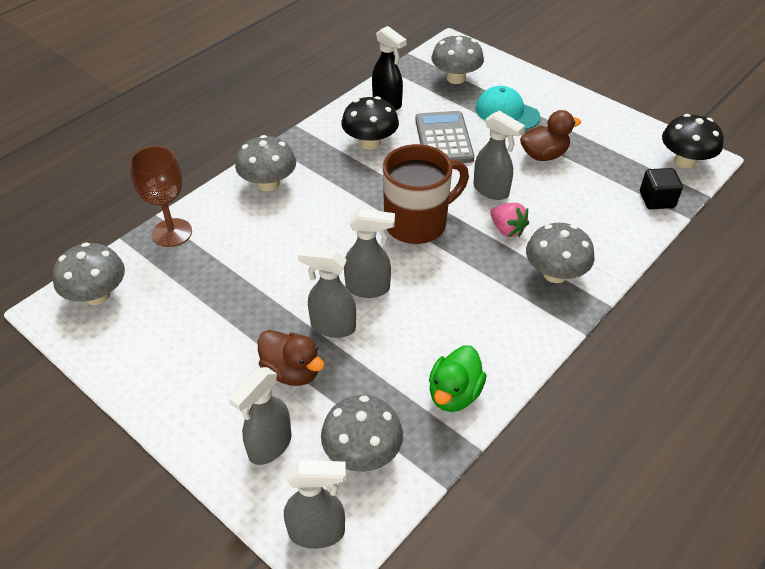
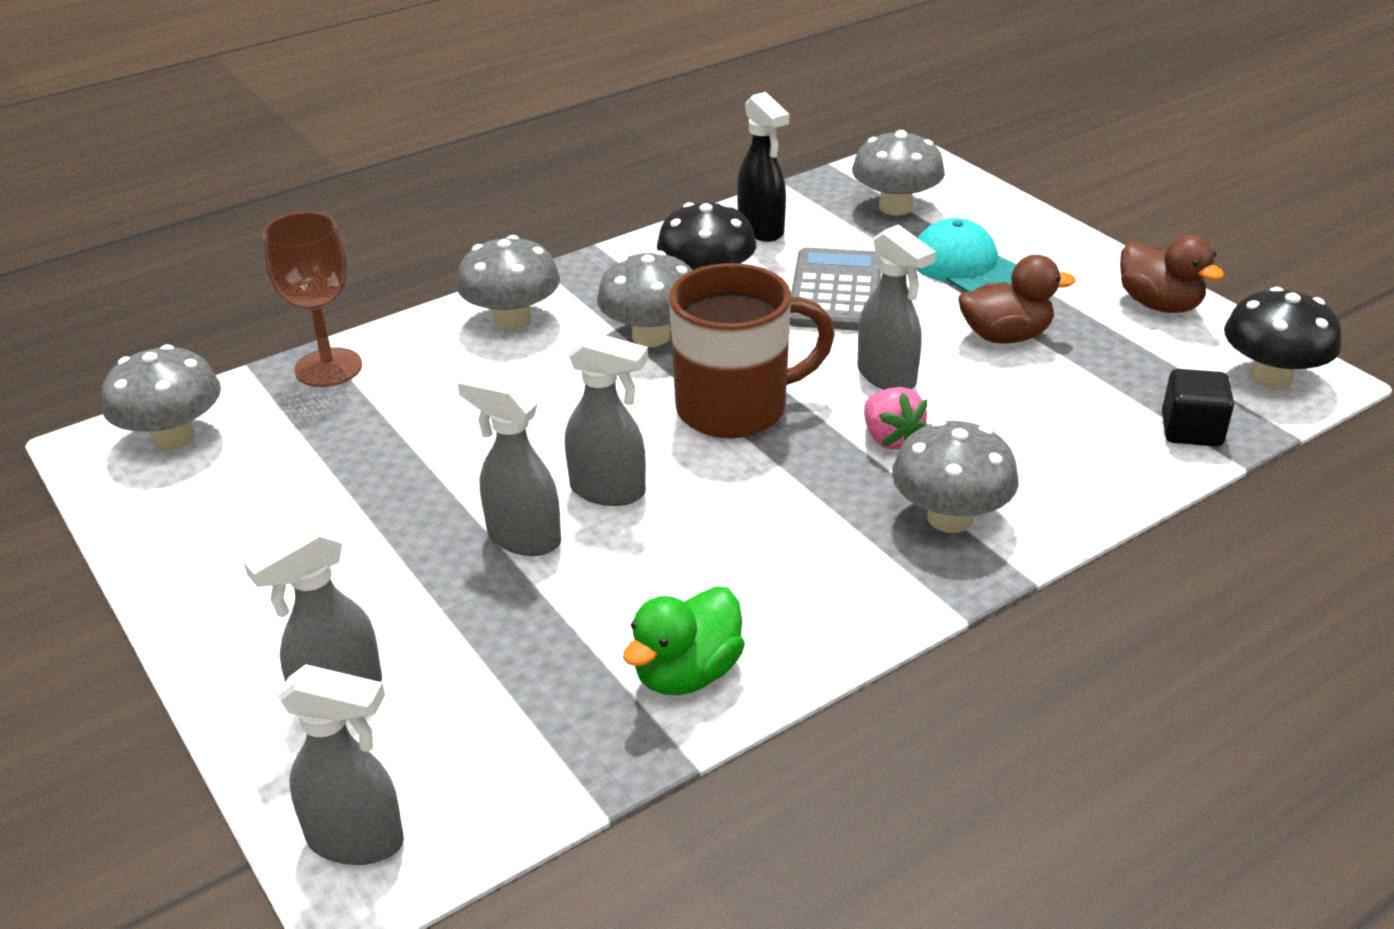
camera: 15 degrees right, 10 degrees down
(291, 372) = (425, 593): brown duck -> brown duck (1159, 304)
(362, 453) = (487, 734): grey mushroom -> grey mushroom (651, 336)

